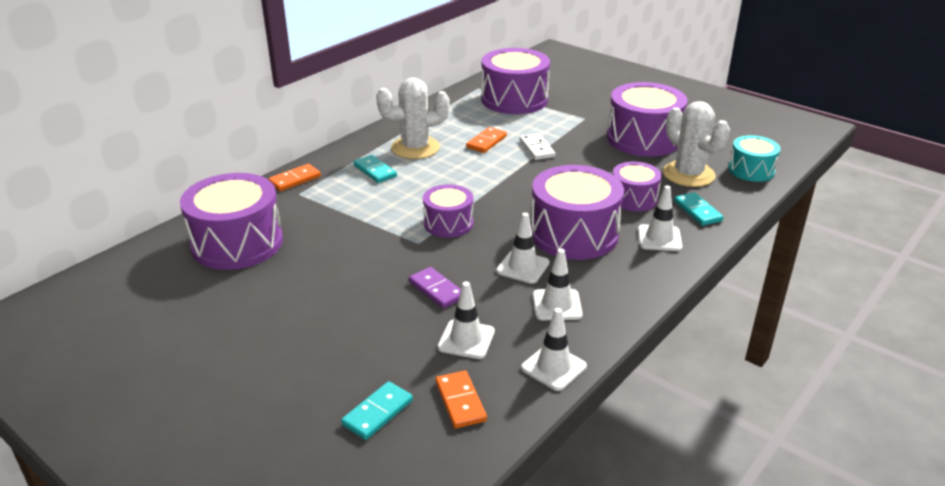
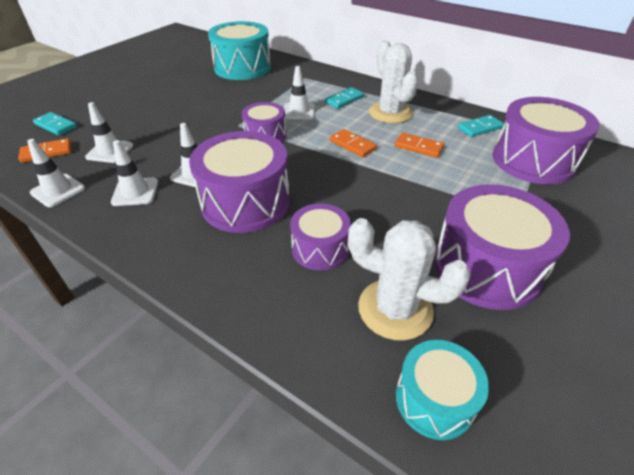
camera: 85 degrees right, 10 degrees up
(237, 243) = (242, 68): purple drum -> turquoise drum
(295, 179) = (324, 74): orange domino -> orange domino (352, 145)
(436, 290) = (173, 136): purple domino -> none
(537, 149) = (417, 178): white domino -> none
(659, 238) = (233, 265): white traffic cone -> white traffic cone (299, 111)
(688, 174) = (395, 309): white cactus -> white cactus turned 60 degrees clockwise
(697, 211) = (295, 308): turquoise domino -> turquoise domino (480, 128)

